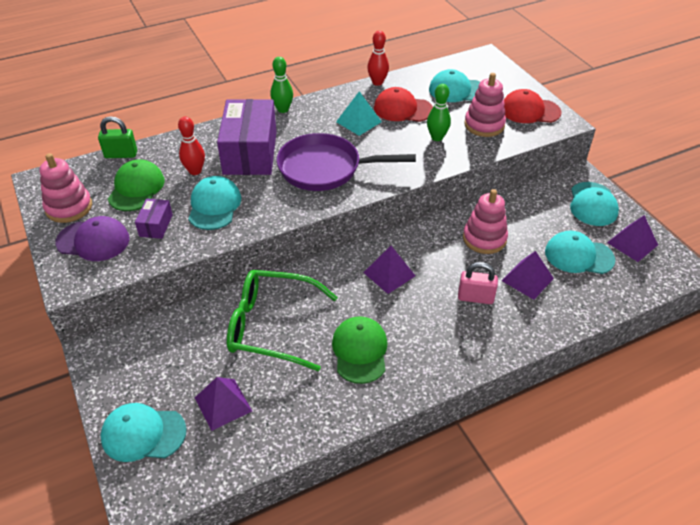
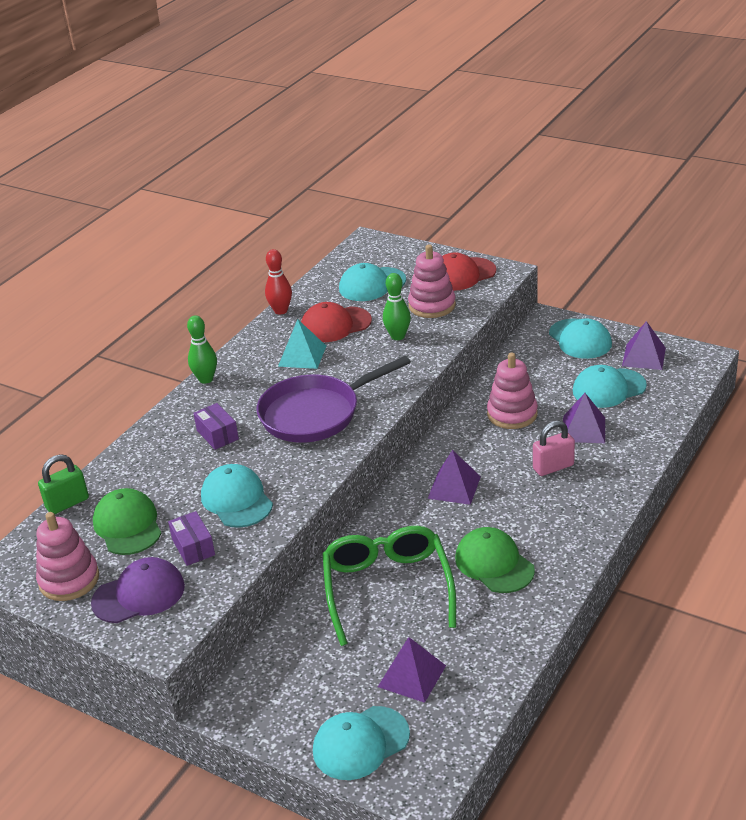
camera: 30 degrees left, 10 degrees down
(195, 171) = (176, 479): red bowling pin -> none
(250, 152) = (217, 435): purple box -> purple box, size x0.45
(272, 326) = (387, 588): green glasses -> green glasses turned 105 degrees clockwise

